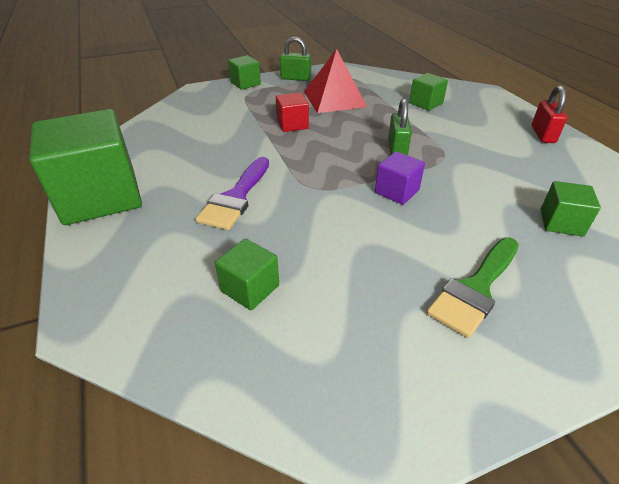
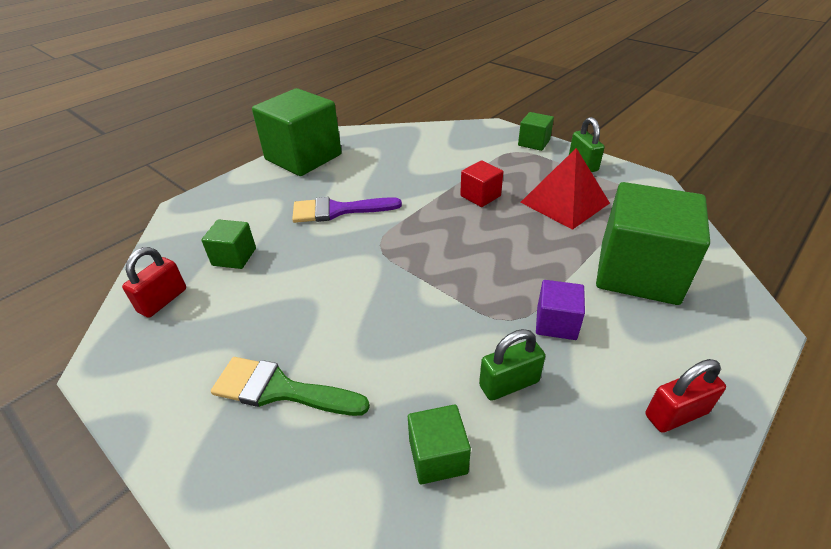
camera: 65 degrees right, 0 degrees up
(287, 369) = (163, 300): none -> red padlock
(397, 149) = (495, 277): green padlock -> green padlock (509, 383)
(397, 191) = (409, 298): purple cube -> purple cube (556, 323)
(426, 103) = (638, 272): green cube -> green cube, size x2.15

